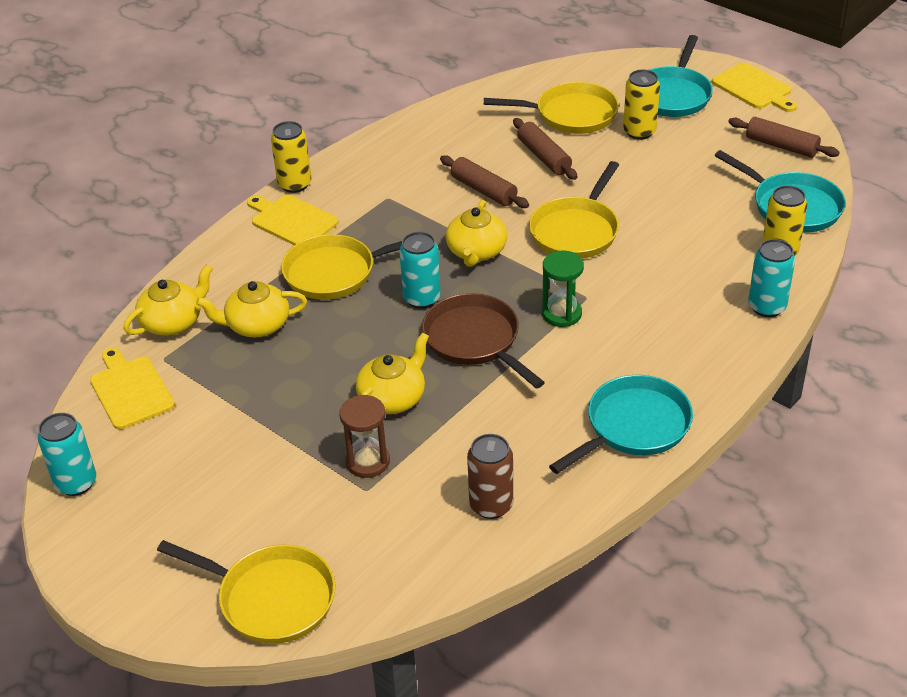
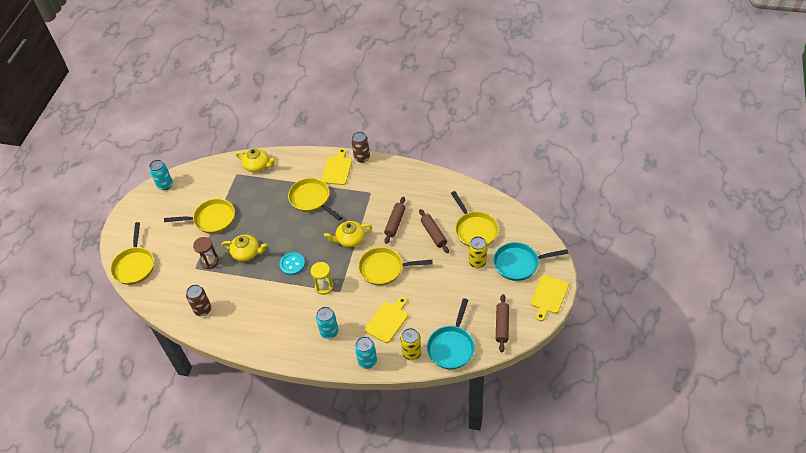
camera: 65 degrees right, 10 degrees up
(130, 390) = (216, 174): yellow cutting board -> yellow cutting board (388, 321)
(252, 429) = (211, 219): none -> yellow pan
(257, 325) = (268, 191): yellow teapot -> none
(295, 184) = (362, 158): yellow can -> brown can
(422, 298) = (310, 235): turquoise can -> turquoise can (329, 332)
(475, 341) = (292, 264): brown pan -> turquoise button
(544, 157) = (434, 234): brown rolling pin -> brown rolling pin turned 60 degrees counterclockwise
(561, 314) = (324, 287): green hourglass -> yellow hourglass
(633, 427) = (265, 339): turquoise pan -> none

